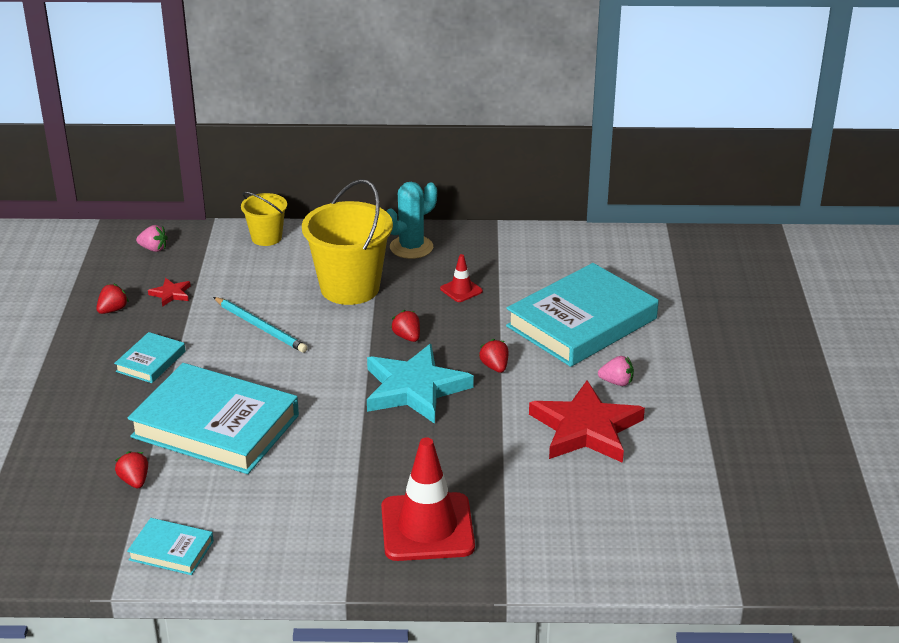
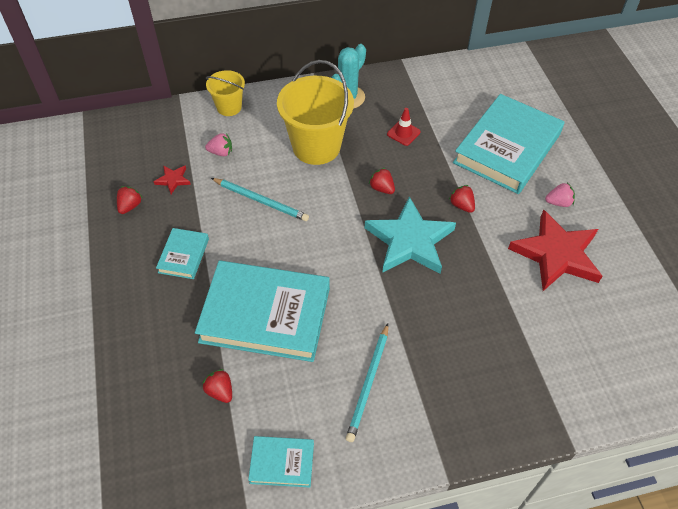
camera: 15 degrees left, 20 degrees up
(153, 249) = (140, 135): pink strawberry -> pink strawberry (221, 152)
(300, 503) = (368, 383): none -> turquoise pencil
(427, 527) = (480, 385): red traffic cone -> none

